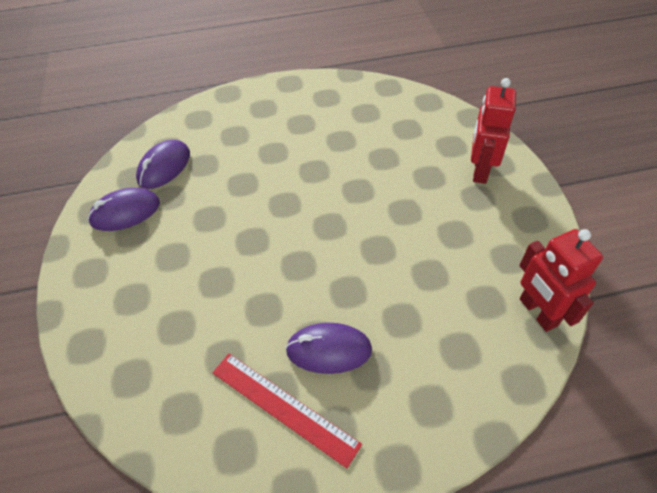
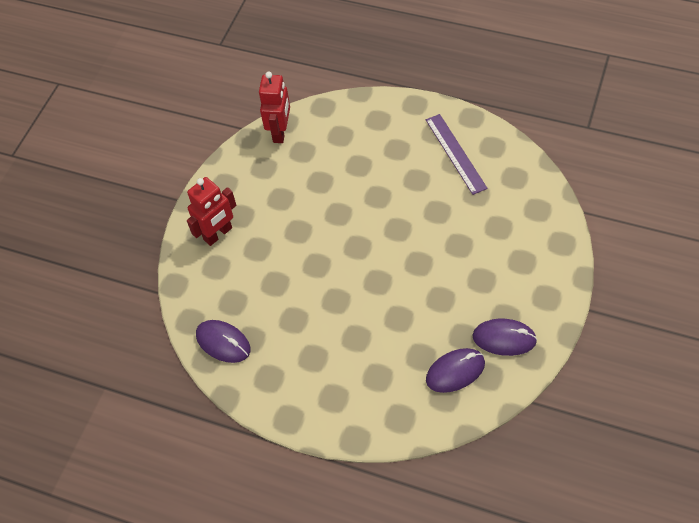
camera: 145 degrees left, 5 degrees up
(284, 407) = (455, 153): red ruler -> purple ruler
(329, 350) = (412, 169): purple mouse -> purple mouse (223, 342)

